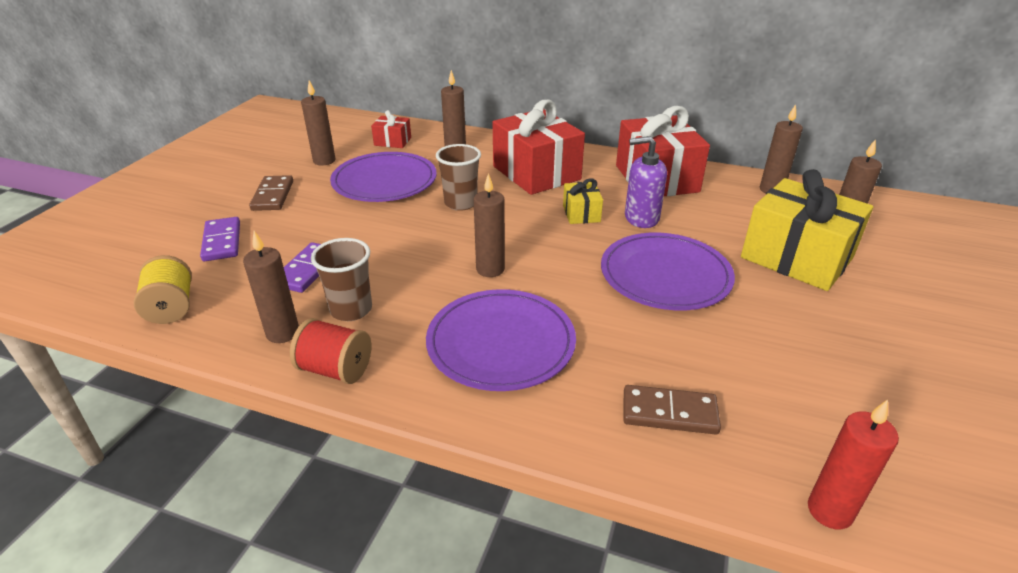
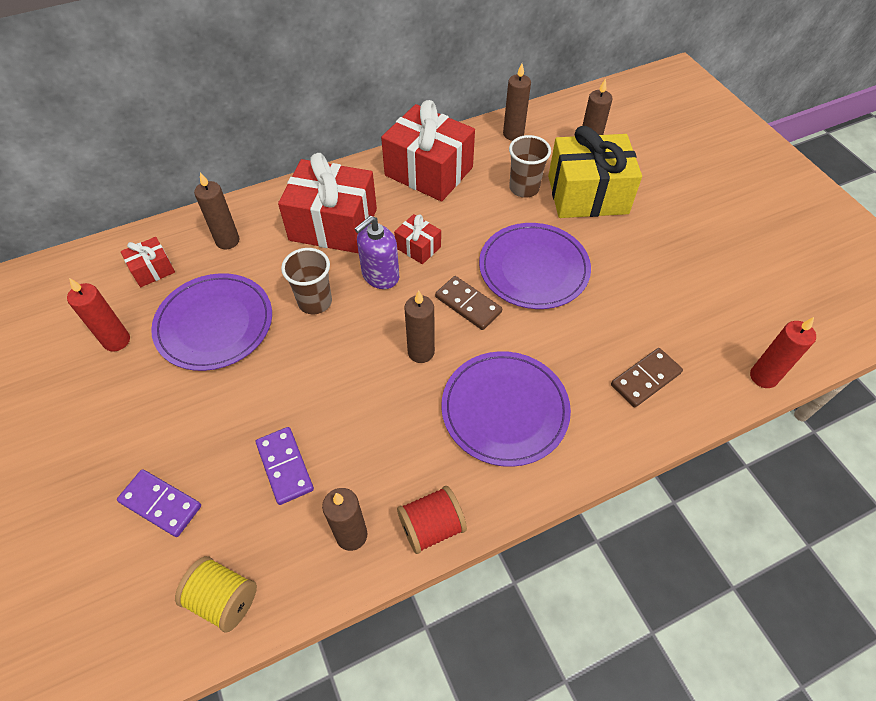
camera: 45 degrees left, 20 degrees up
(272, 195) = (128, 419): brown domino -> brown domino (468, 305)
(324, 161) = (117, 341): brown candle -> red candle
(351, 310) = (372, 471): brown cup -> brown cup (524, 188)
(581, 213) = (418, 247): yellow gift -> red gift
(641, 218) = (462, 223): purple soap dispenser -> purple soap dispenser (380, 276)

